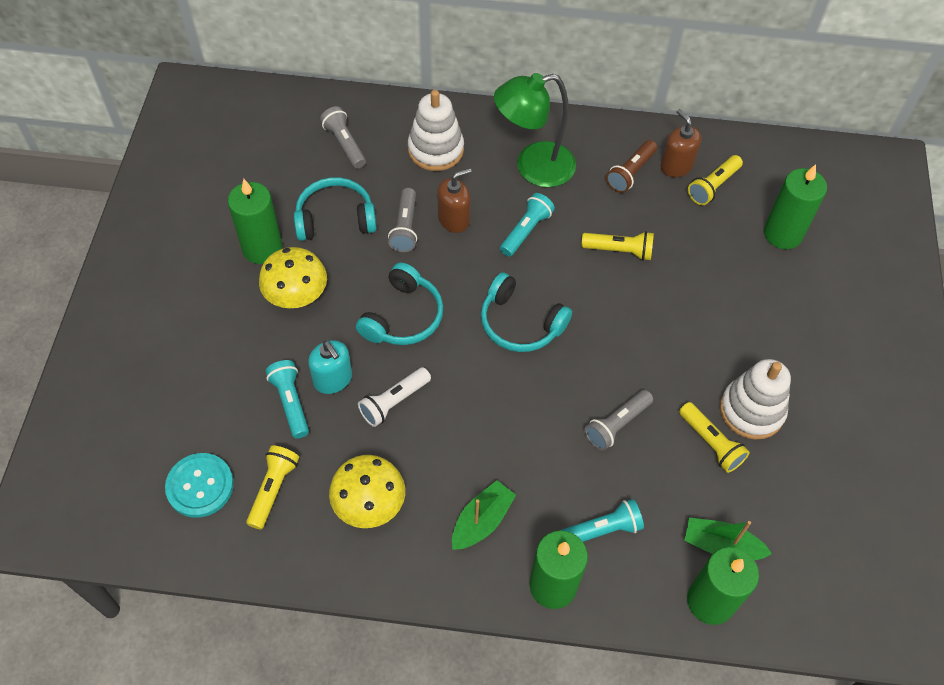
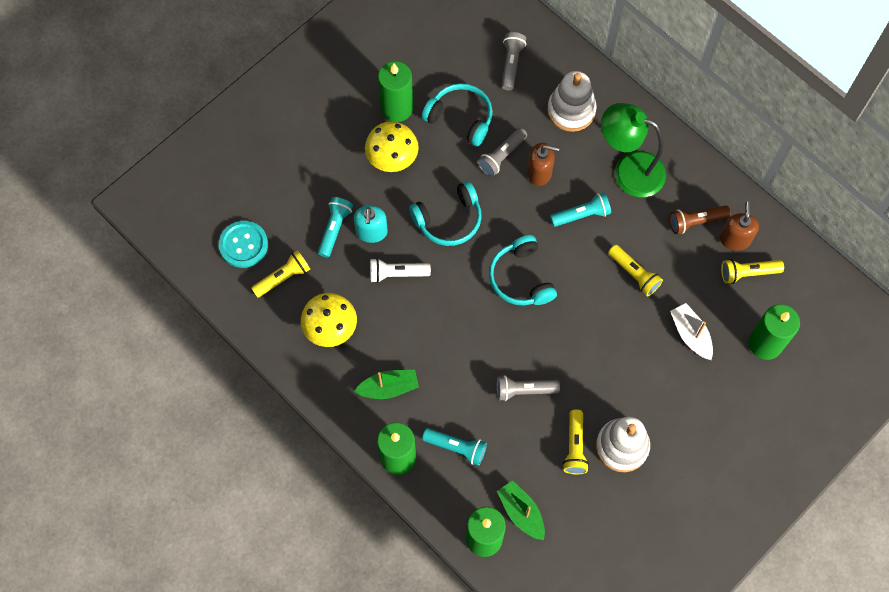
camera: 40 degrees right, 10 degrees up
(716, 269) = (690, 335): none -> white boat

